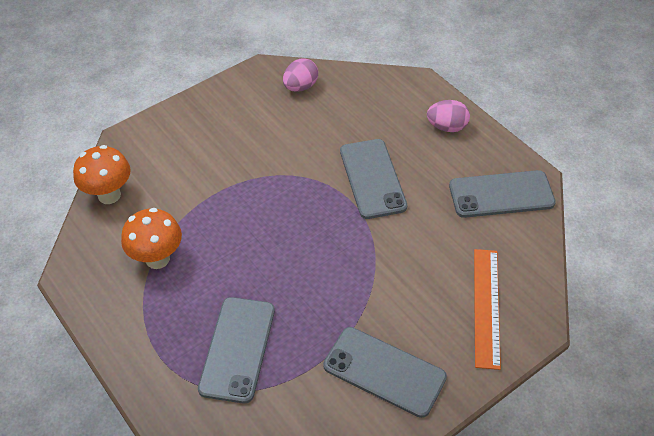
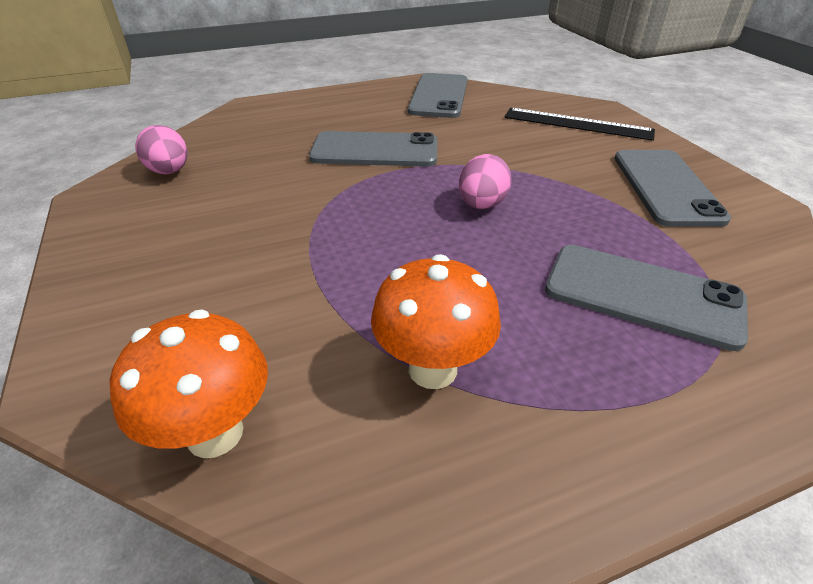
camera: 75 degrees left, 10 degrees down
(384, 371) = (666, 187): grey phone -> grey phone turned 45 degrees counterclockwise
(447, 127) = (330, 103): pink egg -> pink egg (481, 205)
(486, 306) = (577, 124): orange ruler -> black ruler

